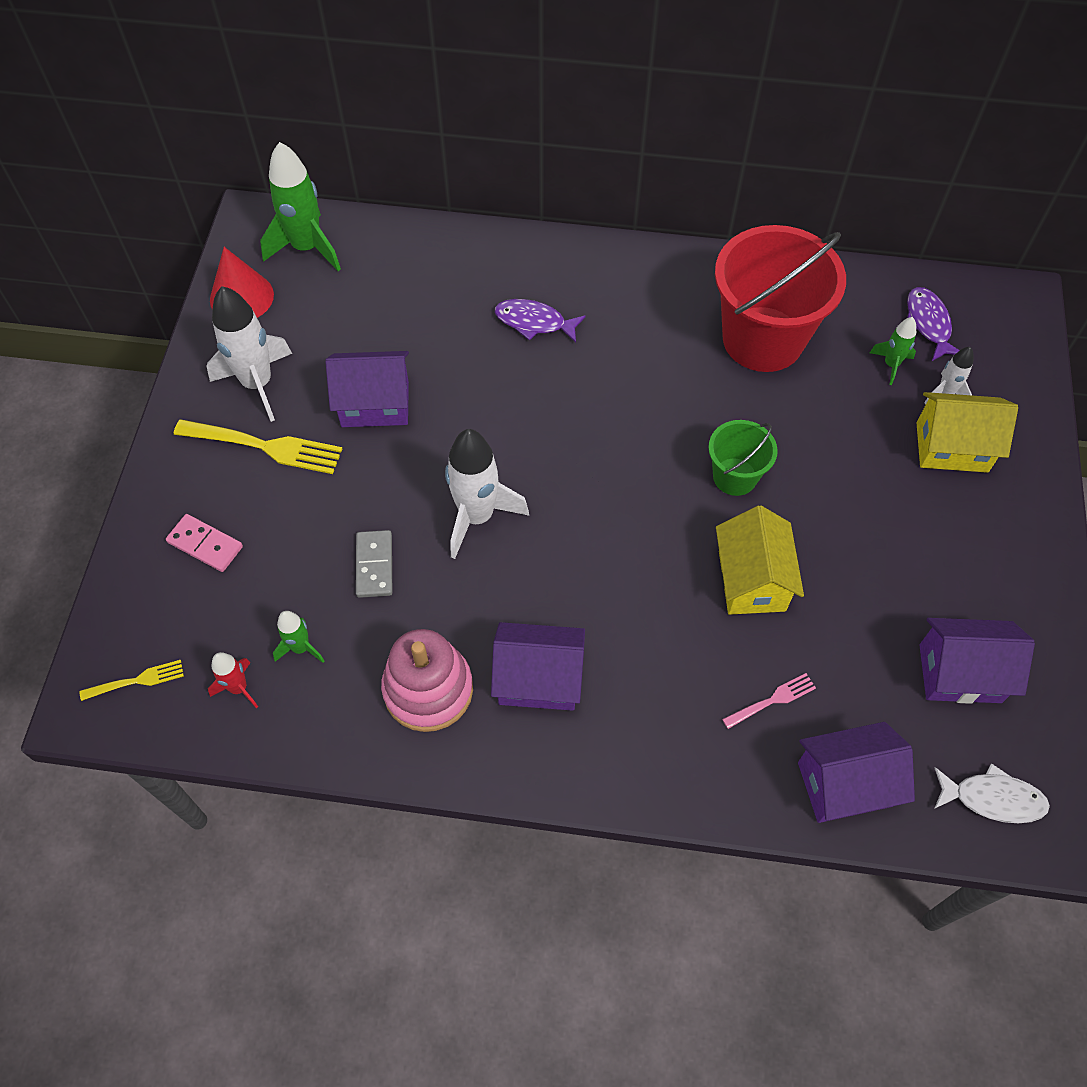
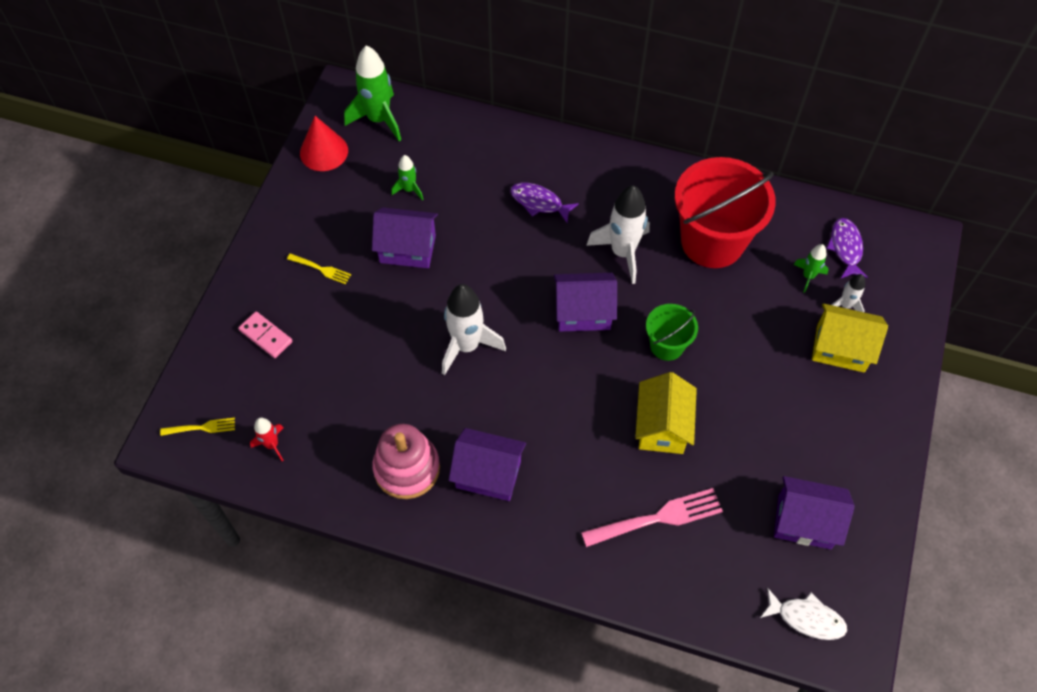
camera: 10 degrees right, 0 degrees up
(257, 384) = (324, 220): white rocket -> white rocket (622, 252)
(265, 446) = (321, 269): yellow fork -> yellow fork, size x0.53
(301, 648) = (321, 423): green rocket -> green rocket (409, 189)
(374, 565) = (385, 371): grey domino -> none
(772, 700) = (657, 518): pink fork -> pink fork, size x1.88
(844, 784) = (697, 588): purple house -> purple house (583, 312)

